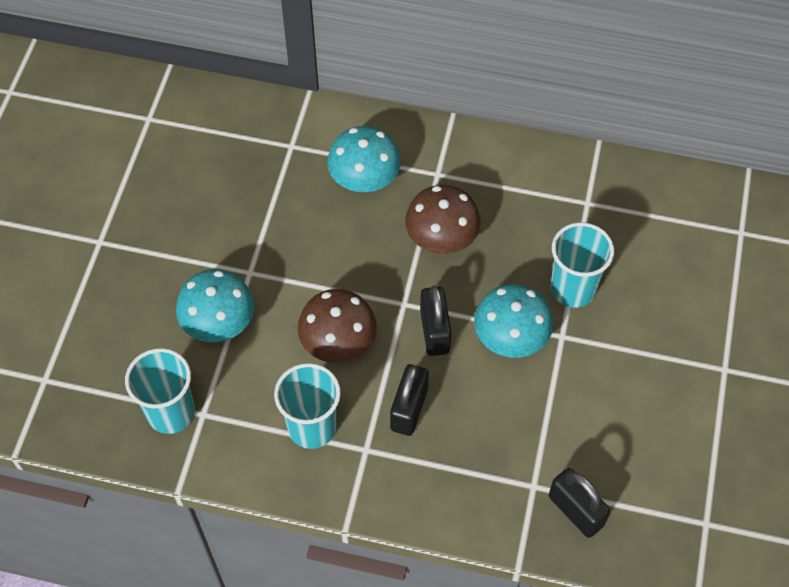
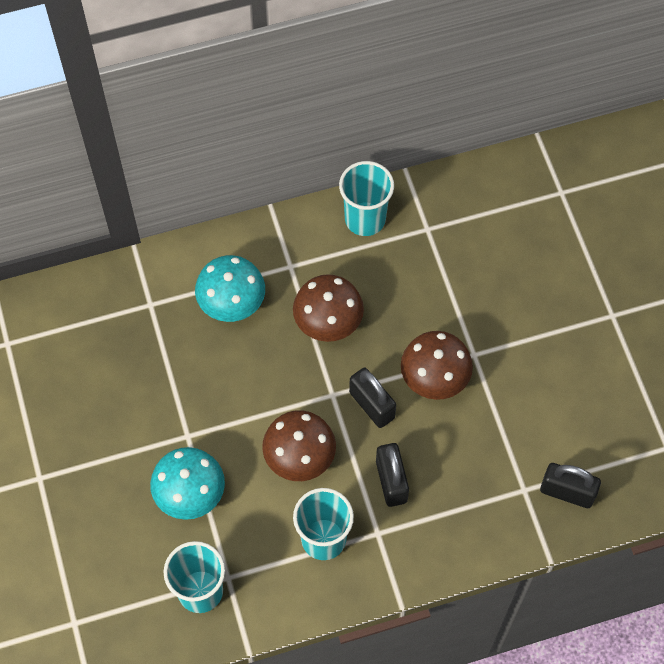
camera: 30 degrees left, 5 degrees up
(511, 337) = (434, 377): turquoise mushroom -> brown mushroom
(573, 288) = (459, 310): turquoise cup -> turquoise cup (365, 219)

